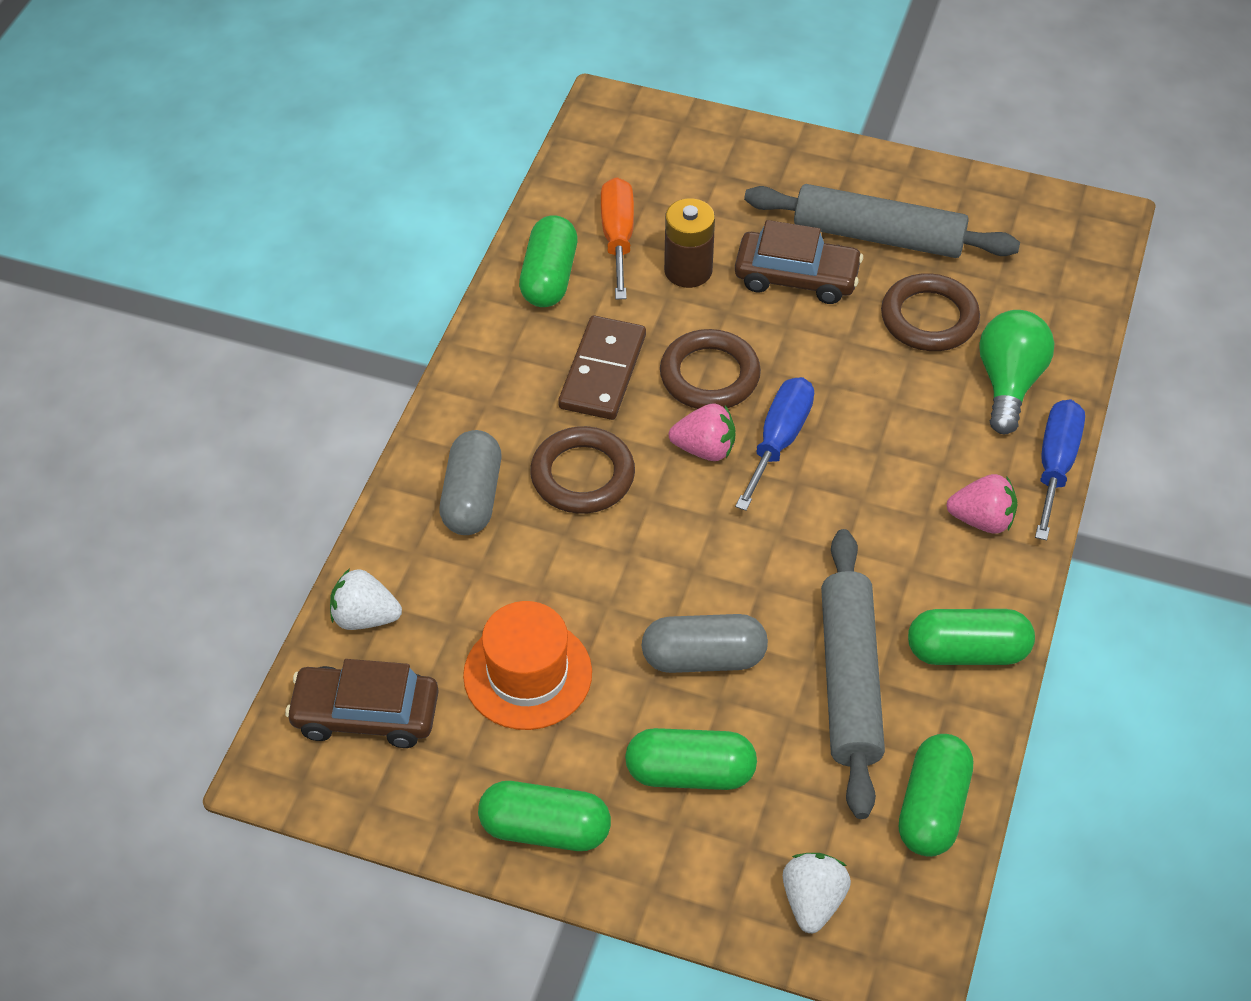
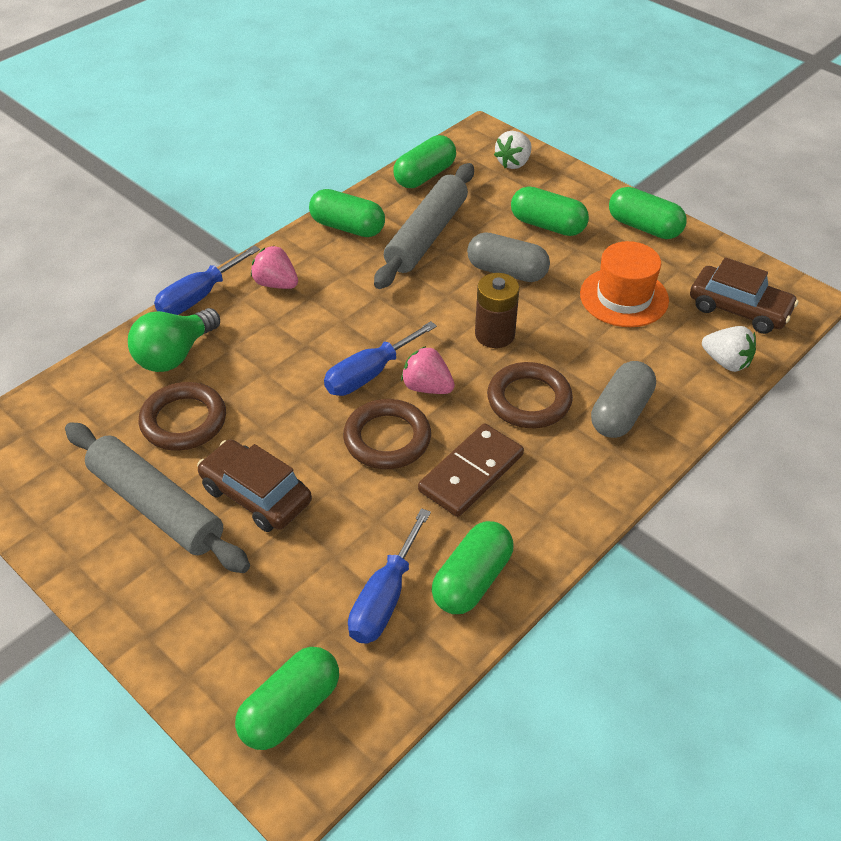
camera: 155 degrees left, 5 degrees down
(618, 238) = (385, 598): orange screwdriver -> blue screwdriver
(641, 143) = (290, 709): none -> green capsule
(688, 270) = (343, 537): brown battery -> brown battery (494, 334)

